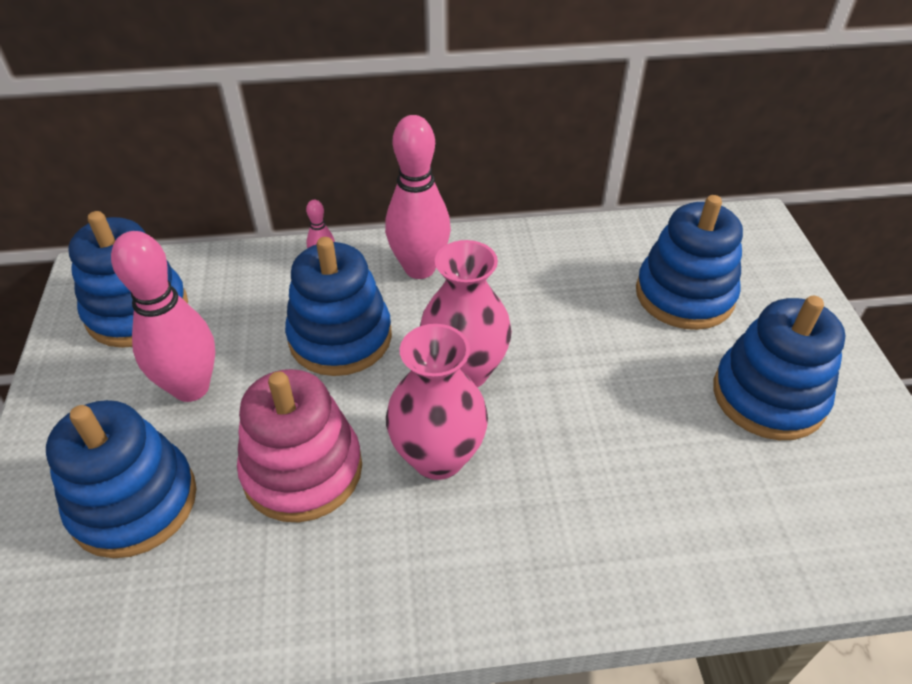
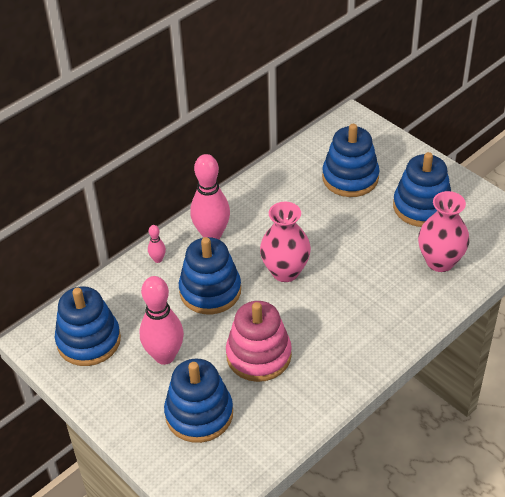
camera: 35 degrees left, 0 degrees up
(438, 457) = (311, 314): pink vase -> pink vase (440, 261)

